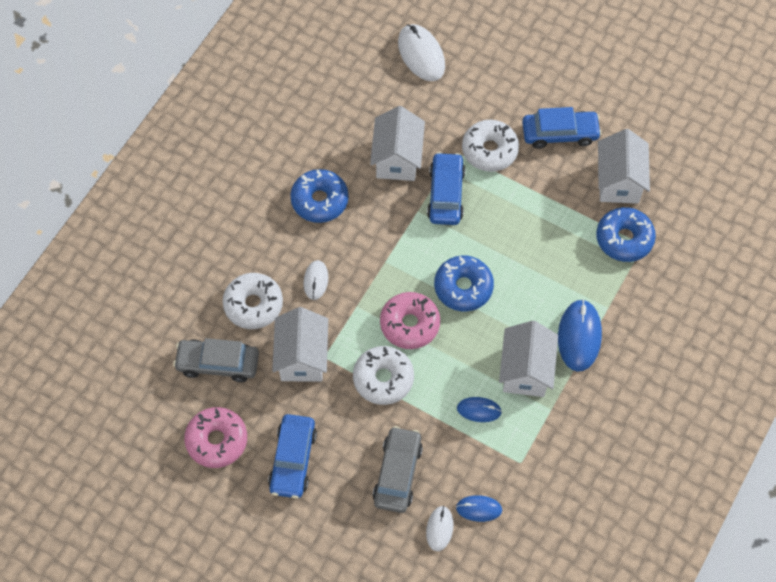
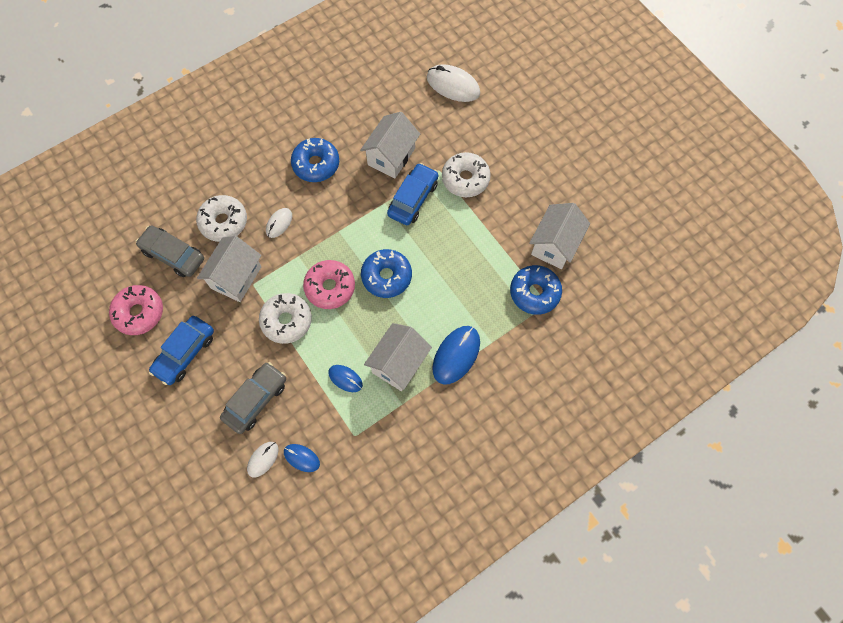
camera: 25 degrees right, 5 degrees up
(421, 54) = (453, 85): white mouse -> white mouse turned 60 degrees counterclockwise
(560, 133) = (527, 188): blue car -> none

